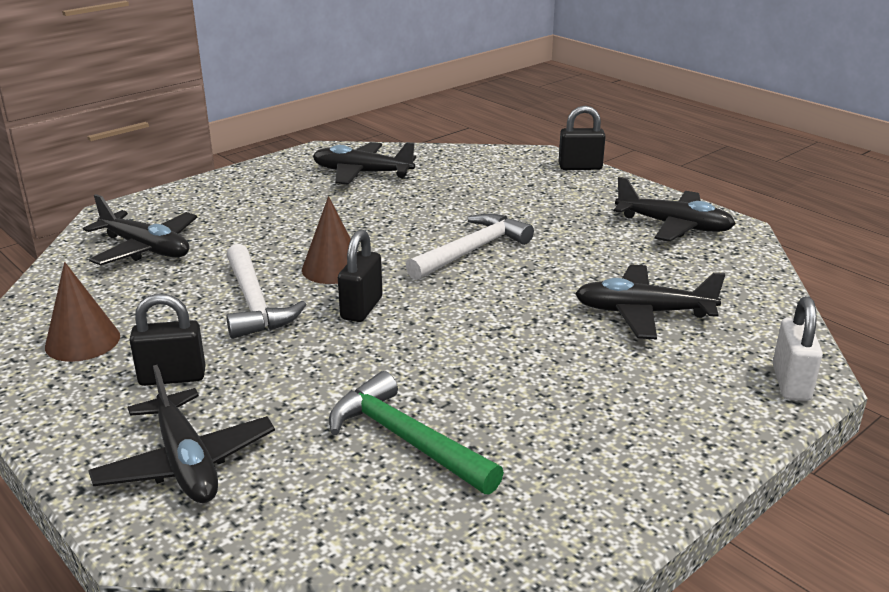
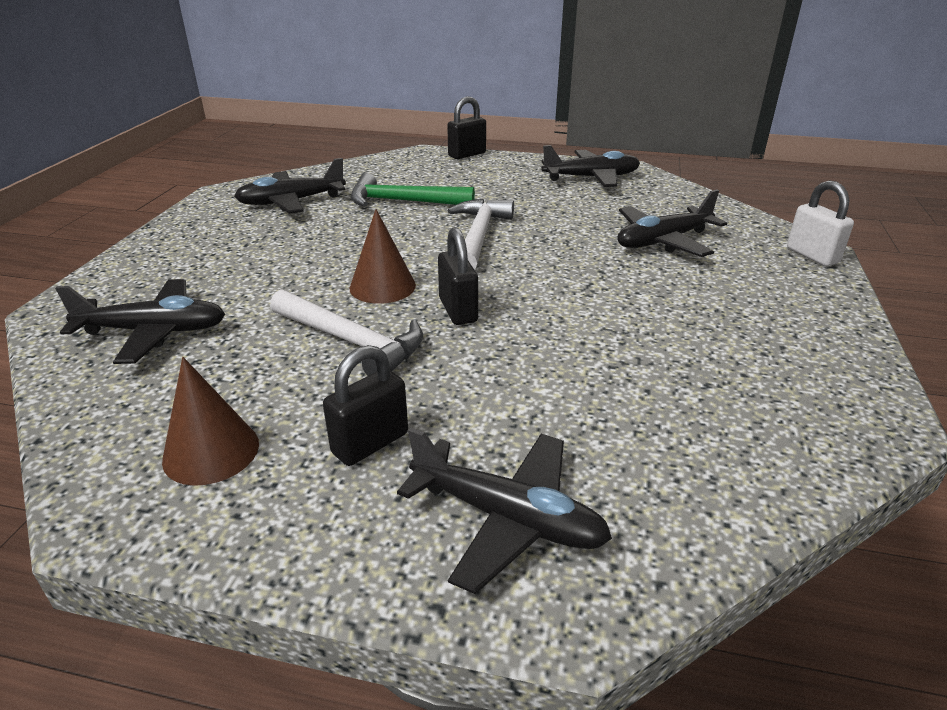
camera: 35 degrees left, 5 degrees up
(407, 440) = (656, 401): green hammer -> green hammer (403, 201)

